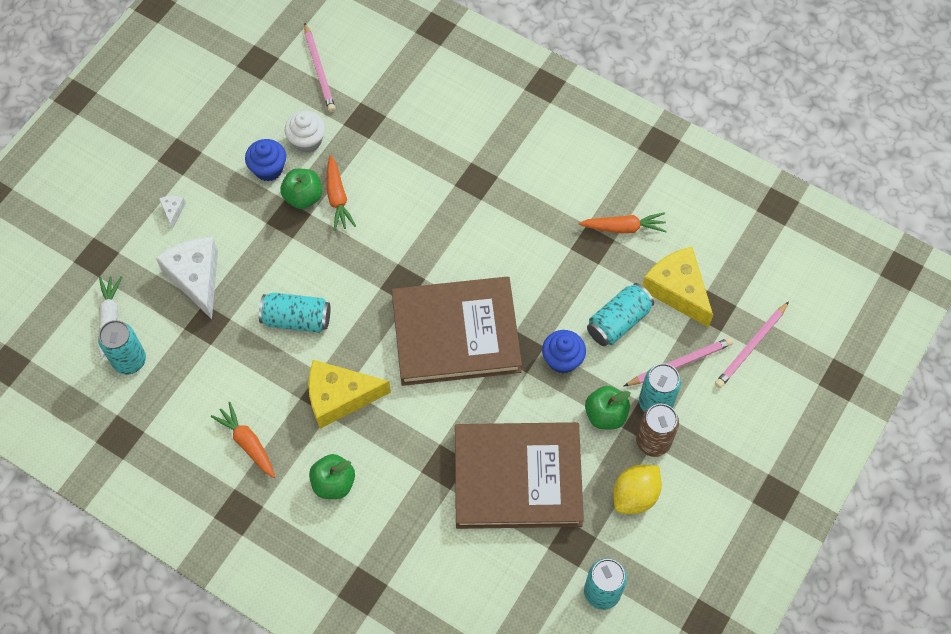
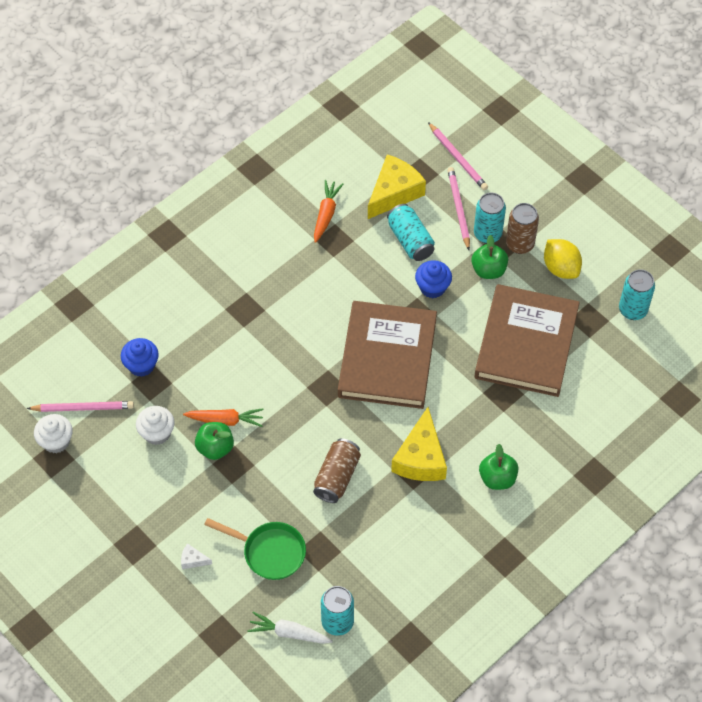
camera: 75 degrees left, 5 degrees down
(196, 277) = (269, 552): white cheese -> green pan
(247, 443) = (444, 538): orange carrot -> none
(268, 169) = (175, 471): blue cupcake -> blue cupcake (141, 365)
(276, 58) = (56, 441): none -> white cupcake
(296, 319) = (337, 477): turquoise can -> brown can
(677, 290) = (394, 193): yellow cheese -> yellow cheese turned 150 degrees clockwise

